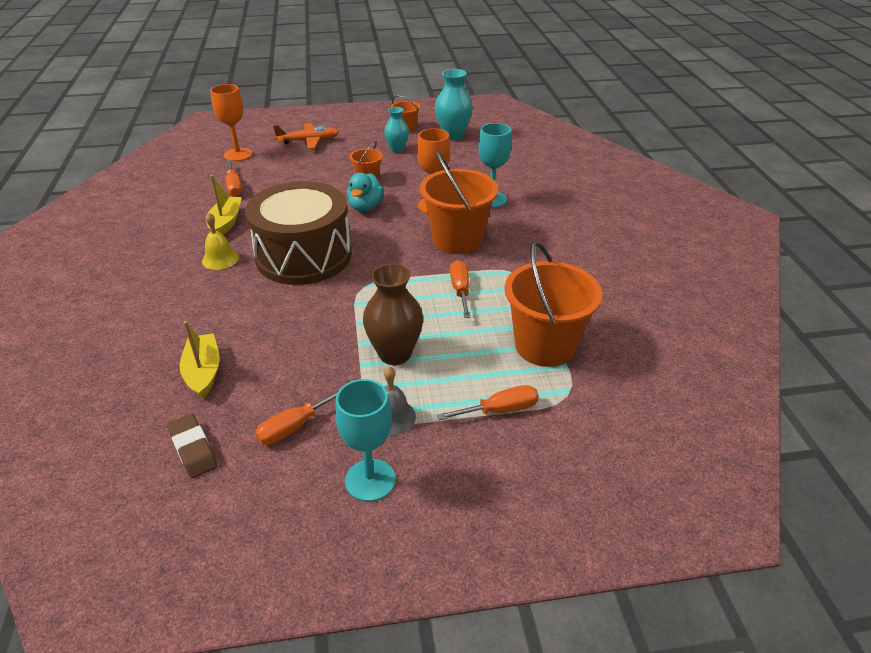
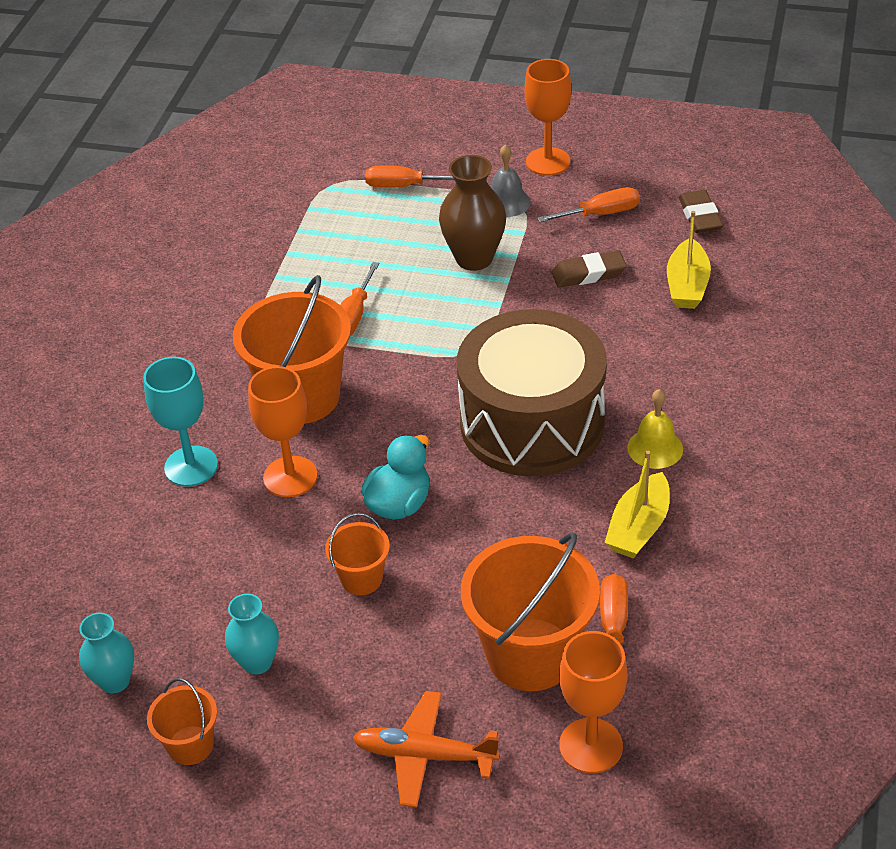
camera: 155 degrees left, 5 degrees up
(292, 363) = (588, 274): none -> brown eraser
(370, 480) = (548, 161): turquoise goblet -> orange goblet
(453, 135) = (115, 681): turquoise vase -> turquoise vase, size x0.64
(545, 346) = (312, 231): orange bucket -> orange bucket (531, 654)

